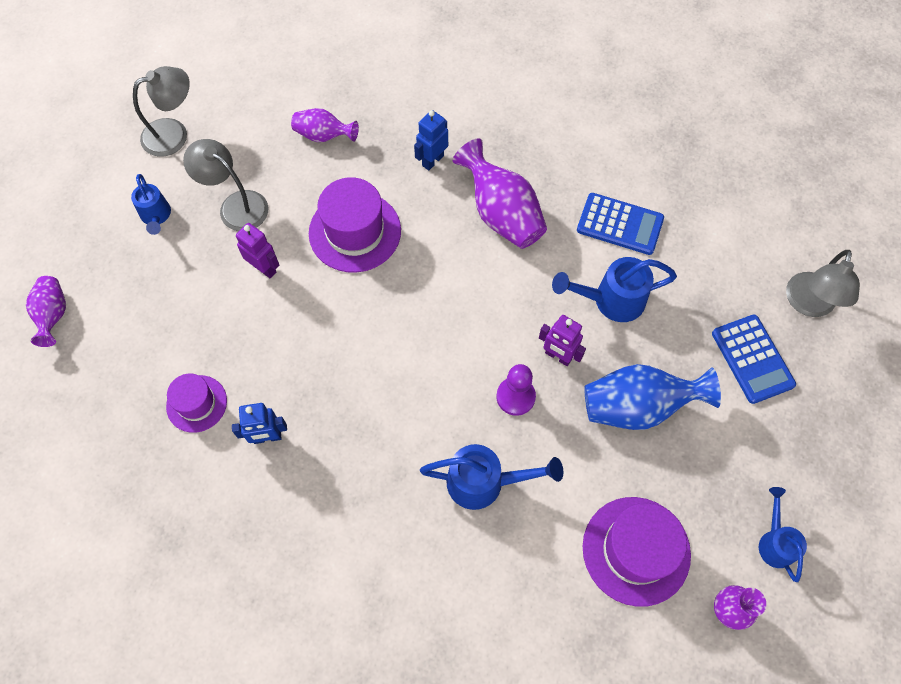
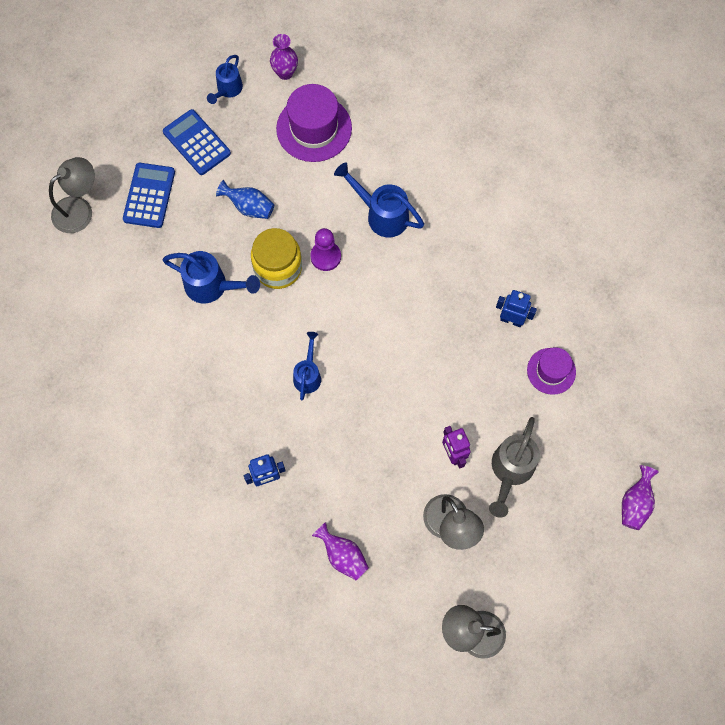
camera: 150 degrees left, 5 degrees up
(156, 216) = (520, 552): blue watering can -> blue watering can (308, 375)
(198, 282) = (510, 470): none -> grey watering can
(355, 232) = (366, 447): purple hat -> none
(501, 214) = (243, 399): purple vase -> none
(558, 356) = (278, 268): purple robot -> yellow jar
(620, 224) = (161, 340): blue calculator -> blue calculator (196, 143)
(637, 406) = (249, 207): blue vase -> blue vase, size x0.59

